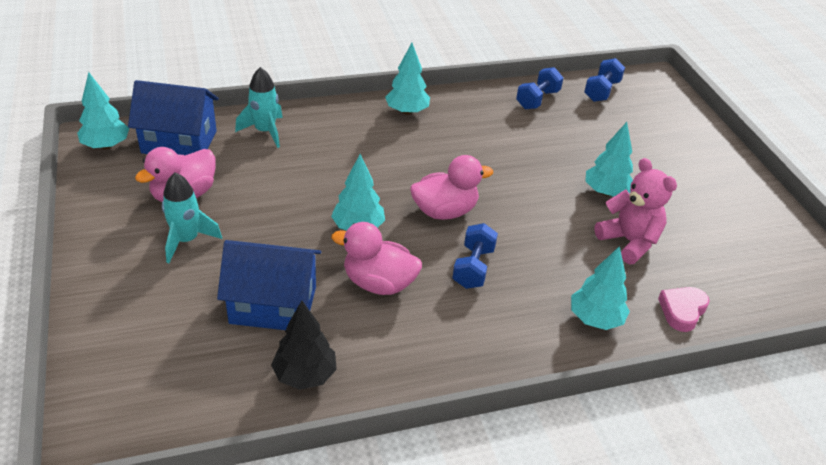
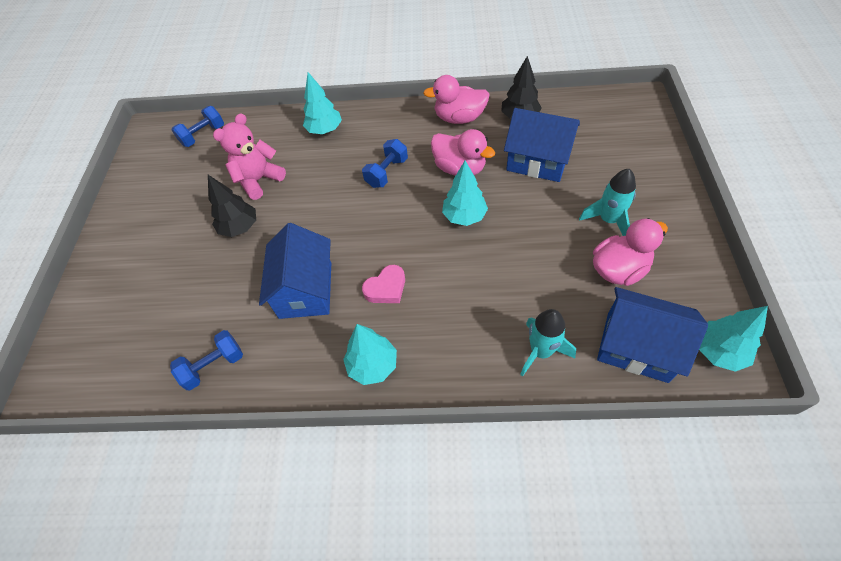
camera: 155 degrees left, 15 degrees up
(444, 211) = (387, 224): pink duck -> pink duck (459, 118)
(496, 150) = (306, 290): none -> blue house
(601, 91) = (130, 372): blue dumbbell -> blue dumbbell (203, 135)
(606, 192) = (240, 227): turquoise tree -> black tree
(629, 242) = (259, 180): pink teddy bear -> pink teddy bear turned 60 degrees clockwise
(682, 311) = (265, 129): pink heart -> pink heart (386, 288)

